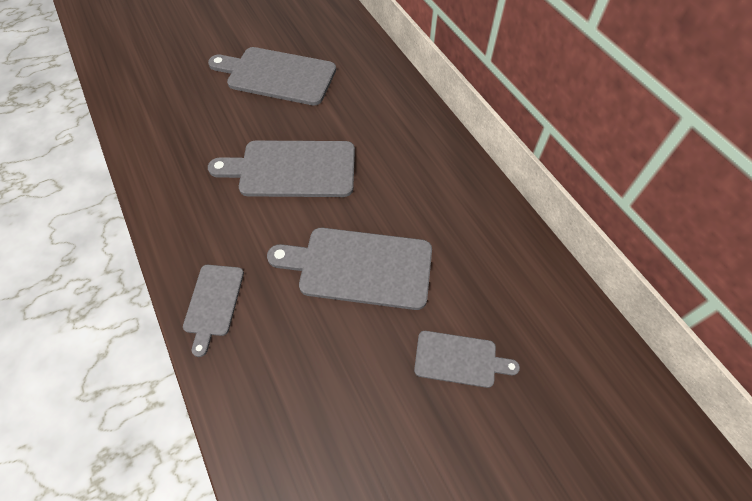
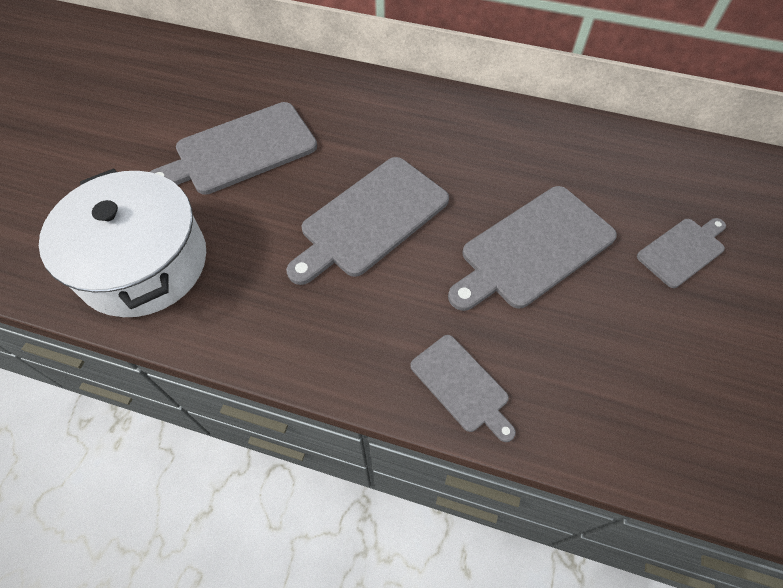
camera: 45 degrees left, 0 degrees up
(159, 102) = (143, 263): none -> white pot

